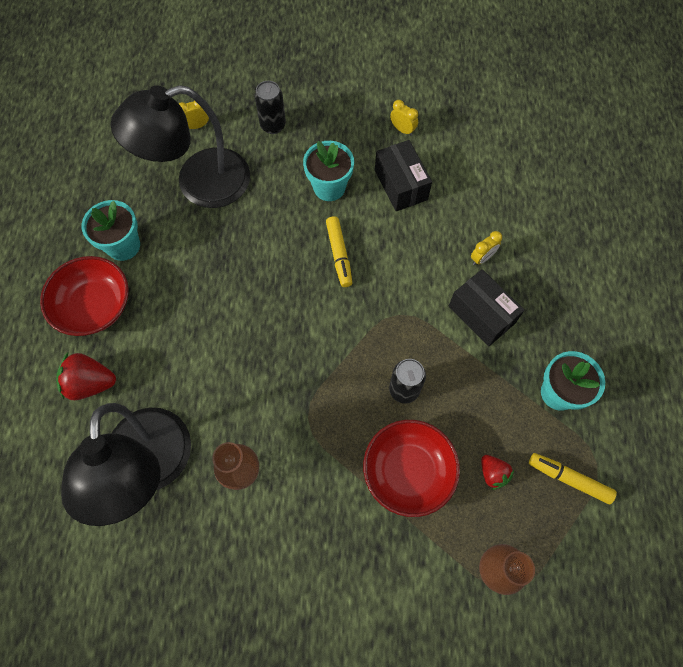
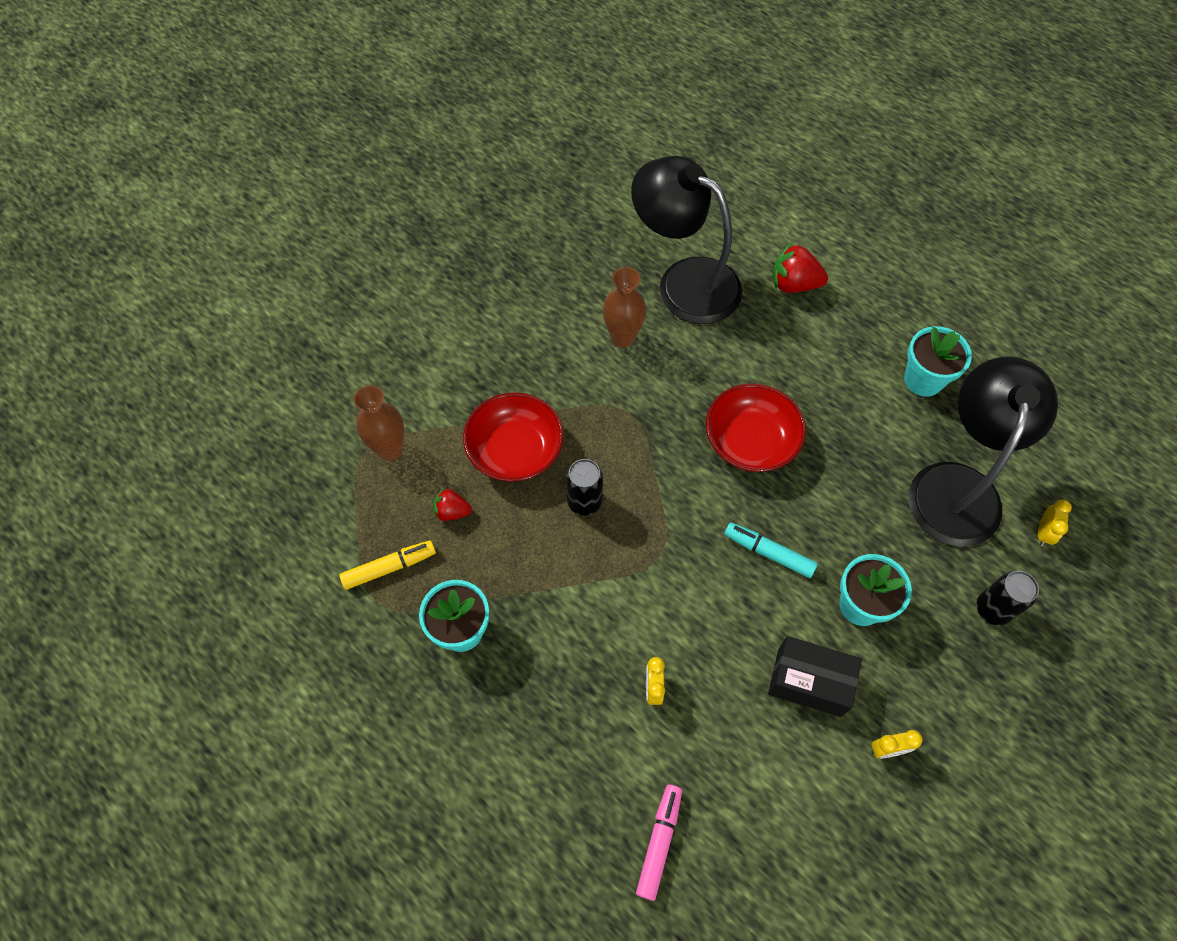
camera: 130 degrees right, 5 degrees down
(91, 383) = (794, 284): red strawberry -> red strawberry turned 120 degrees counterclockwise
(94, 306) = (871, 324): red bowl -> red bowl (750, 441)
(339, 255) = (768, 552): yellow marker -> turquoise marker
(481, 314) = (594, 631): black box -> none
(554, 198) = (659, 842): none -> pink marker

